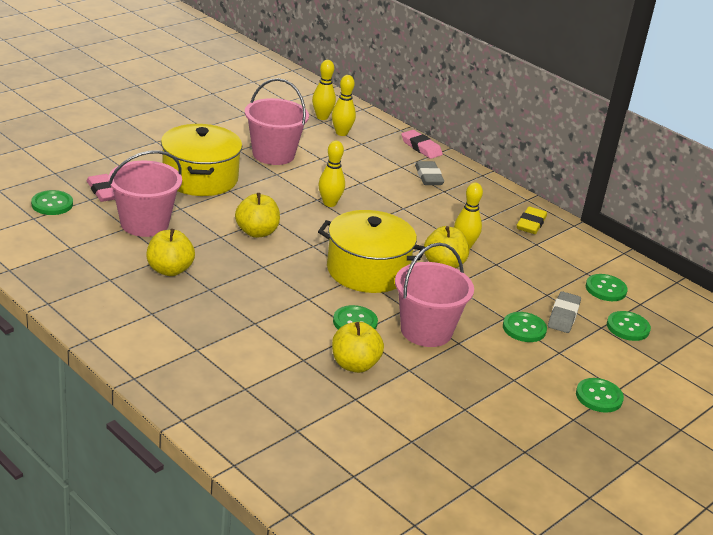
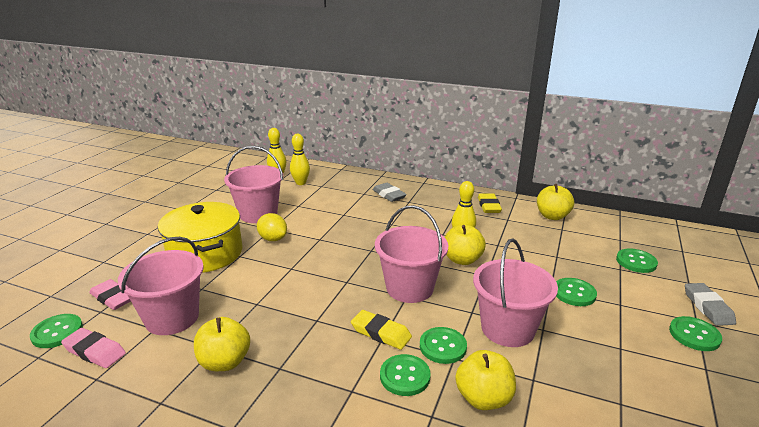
camera: 20 degrees left, 5 degrees down
(257, 232) = (288, 287): yellow apple -> yellow apple (552, 216)
(271, 184) = (273, 239): none -> yellow lemon
(310, 294) = (381, 333): none -> yellow eraser
(329, 203) = (332, 239): yellow bowling pin -> none
(367, 270) = (409, 288): yellow pot -> pink bucket
(421, 147) = (366, 176): pink eraser -> pink eraser (95, 351)
(563, 316) = (586, 270): grey eraser -> grey eraser (707, 307)
(605, 289) = (587, 237): green button -> green button (405, 376)

